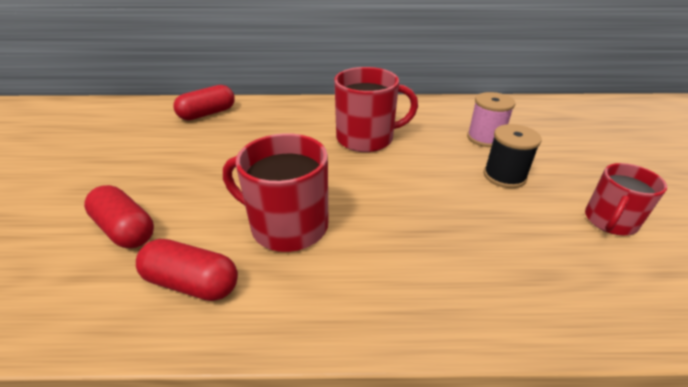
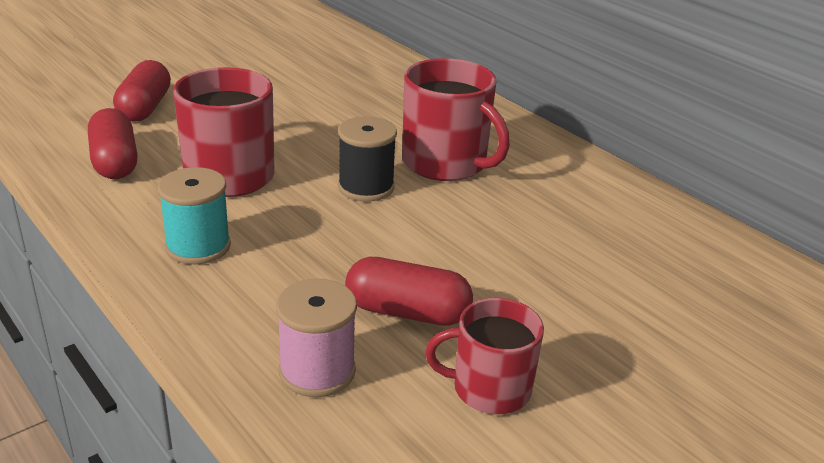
camera: 50 degrees right, 5 degrees down
(207, 114) = (361, 60): red capsule -> red capsule (407, 312)
(376, 283) = (198, 246): none -> turquoise spool
(485, 138) = (577, 246): pink spool -> pink spool (317, 371)
(504, 176) = (493, 282): black spool -> black spool (366, 187)

